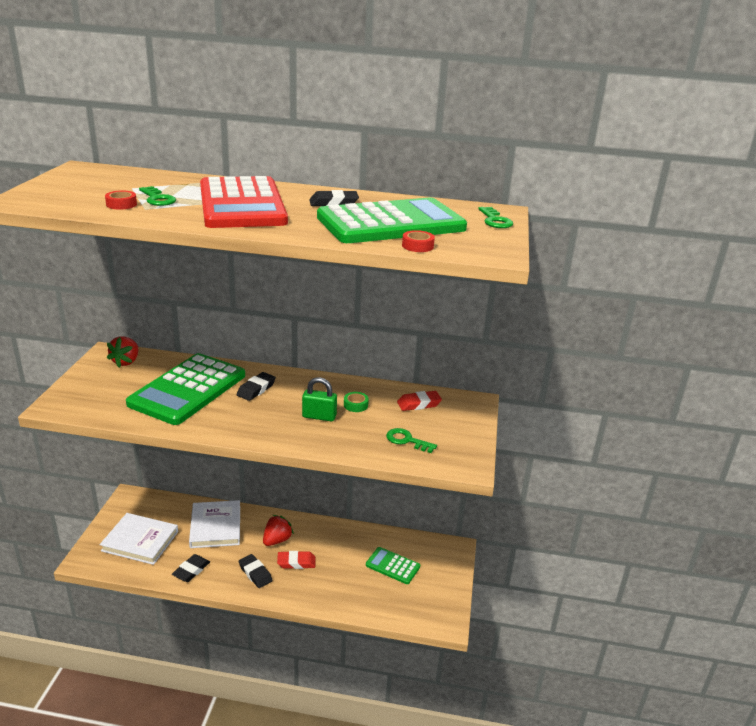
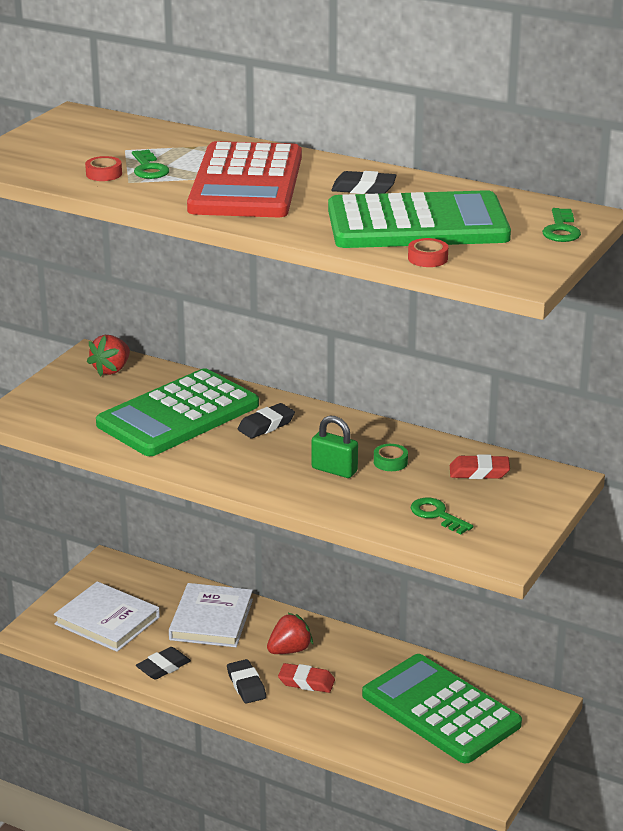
camera: 20 degrees right, 0 degrees up
(392, 566) = (441, 710): green calculator -> green calculator, size x2.03

